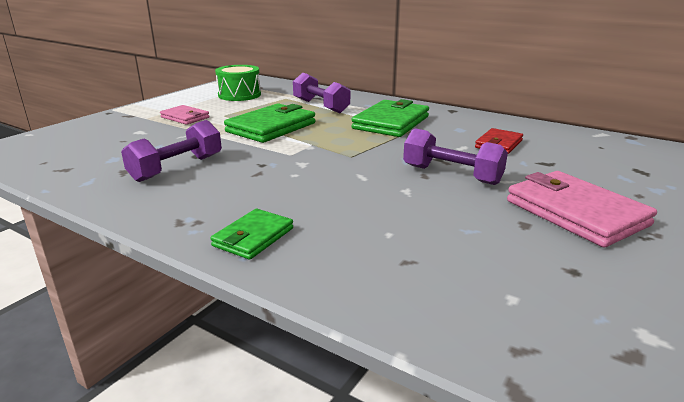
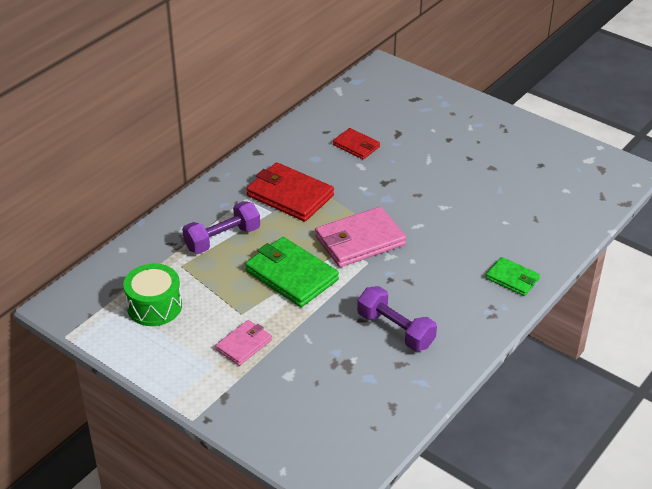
camera: 85 degrees left, 15 degrees up
(391, 122) = (290, 195): green wallet -> red wallet
(451, 175) = (418, 181): purple dumbbell -> none
(575, 213) = (477, 145): pink wallet -> pink wallet (360, 241)

